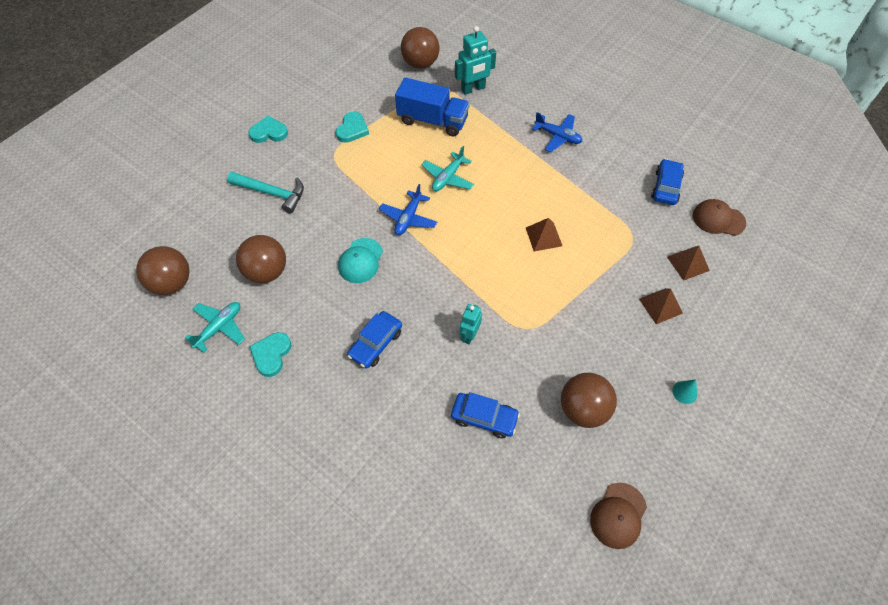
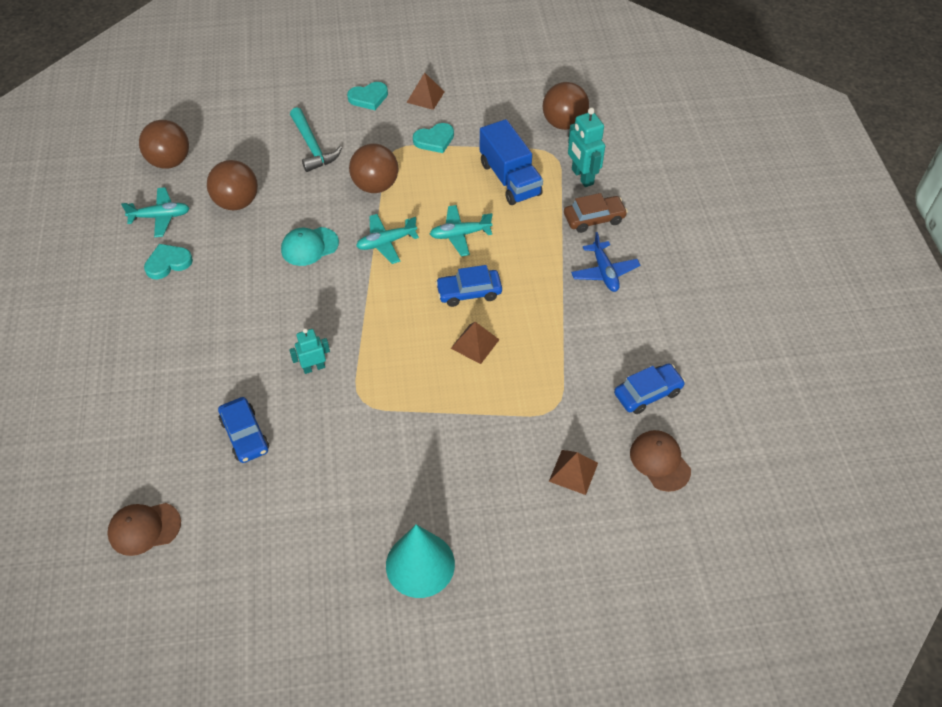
camera: 45 degrees right, 5 degrees down
(269, 132) = (368, 98): turquoise heart -> turquoise heart turned 120 degrees clockwise
(376, 343) = (242, 315): blue car -> blue car (469, 292)
(408, 218) = (386, 242): blue plane -> turquoise plane
(473, 89) = (582, 177): turquoise robot -> turquoise robot turned 45 degrees clockwise
(512, 109) = (594, 219): none -> brown car
(583, 409) = (322, 498): brown ball -> brown ball (375, 186)
(618, 515) = (243, 595): brown cap -> brown cap (144, 528)
(660, 306) = (497, 482): brown pyramid -> brown pyramid (425, 97)
(684, 392) = (420, 564): turquoise cone -> turquoise cone, size x2.34

